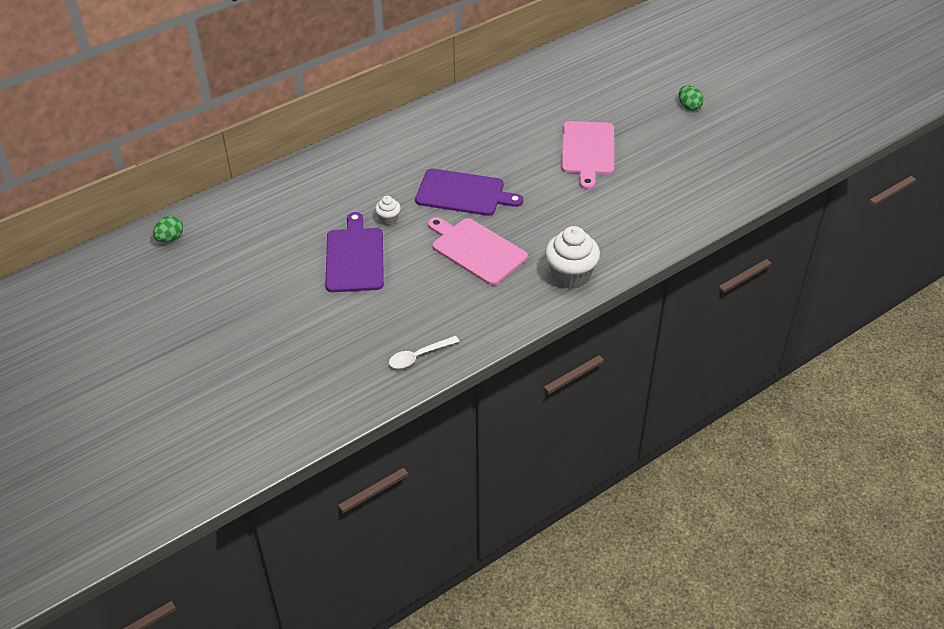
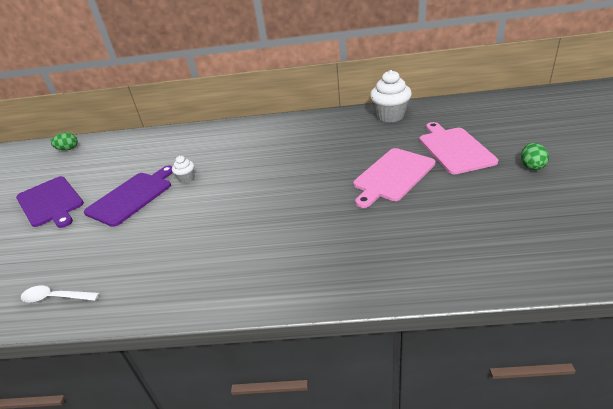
camera: 40 degrees right, 10 degrees down
(463, 193) = (257, 177): purple cutting board -> purple cutting board (50, 202)
(476, 250) = (212, 224): pink cutting board -> pink cutting board (454, 149)
(570, 275) = (256, 282): white cupcake -> white cupcake (390, 116)

